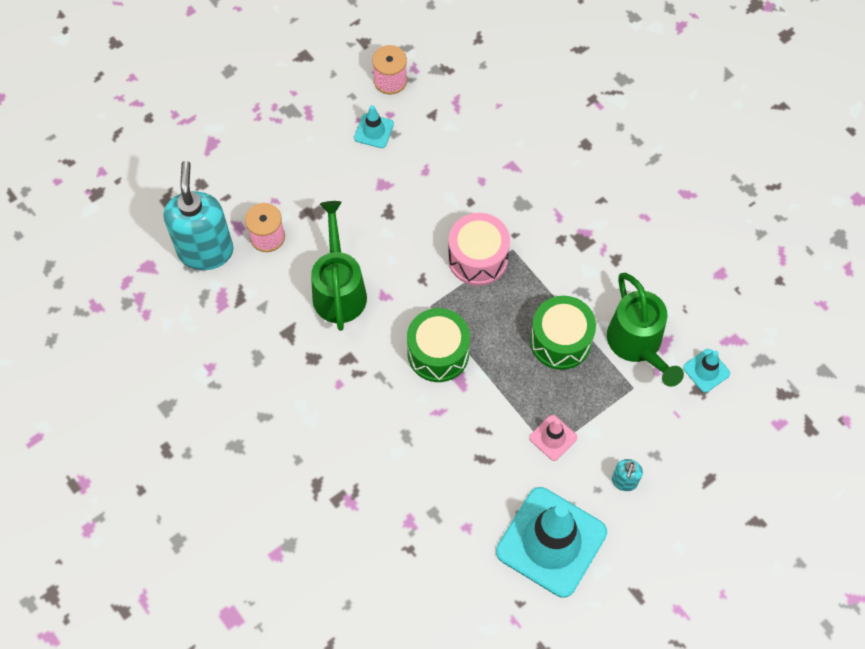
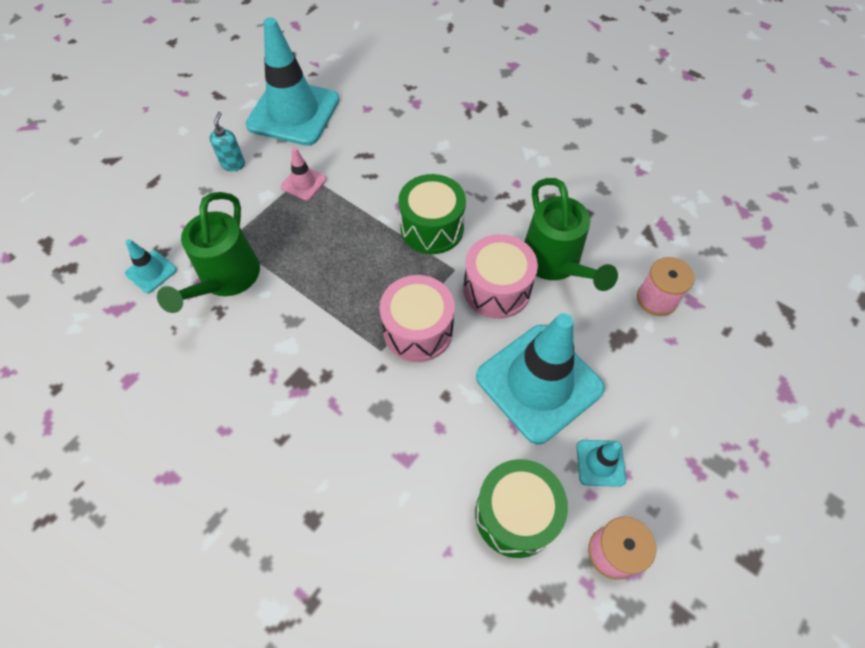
camera: 165 degrees right, 5 degrees down
(206, 251) = (710, 269): turquoise soap dispenser -> none
(395, 194) = (539, 382): none -> turquoise traffic cone
(399, 278) = (496, 289): none -> pink drum
(560, 341) = (309, 266): green drum -> green drum (515, 514)
(638, 345) = (225, 280): green watering can -> green watering can turned 135 degrees counterclockwise

